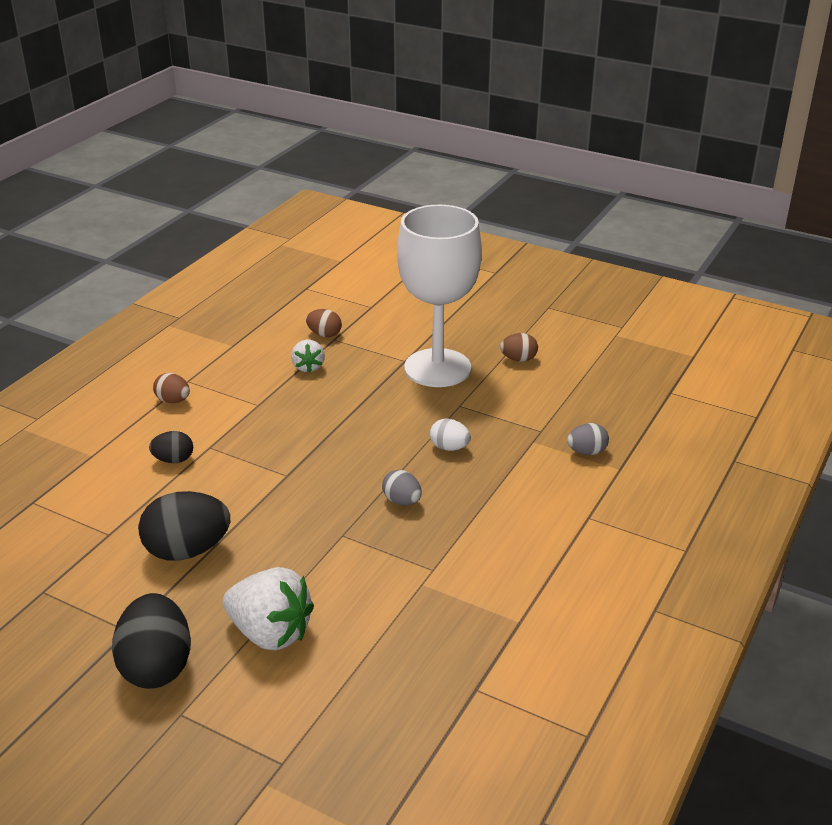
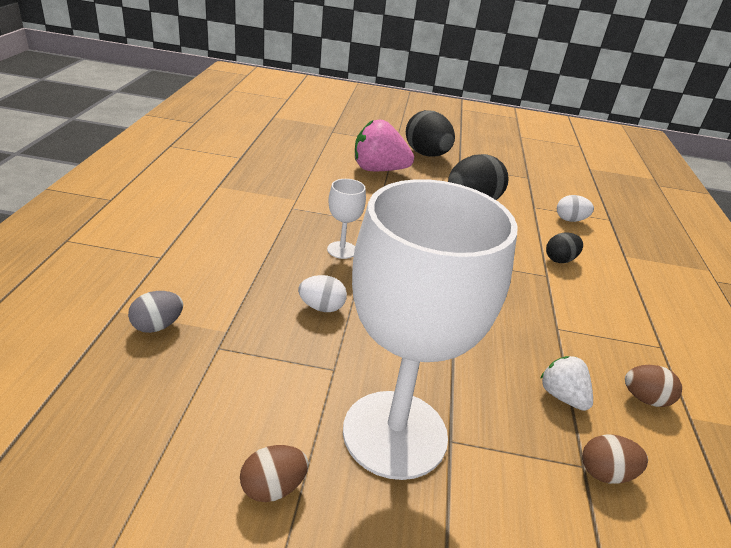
camera: 155 degrees right, 0 degrees up
(88, 507) = (570, 220): none -> white egg
(173, 401) = (639, 318): brown egg -> brown egg (645, 399)
(270, 633) = (378, 170): white strawberry -> pink strawberry
(402, 501) = (342, 250): grey egg -> white goblet

